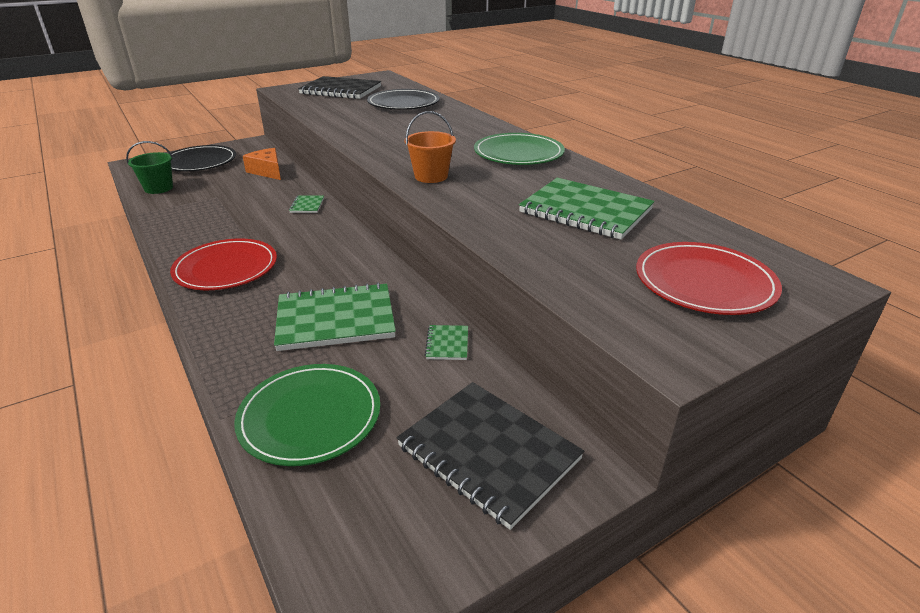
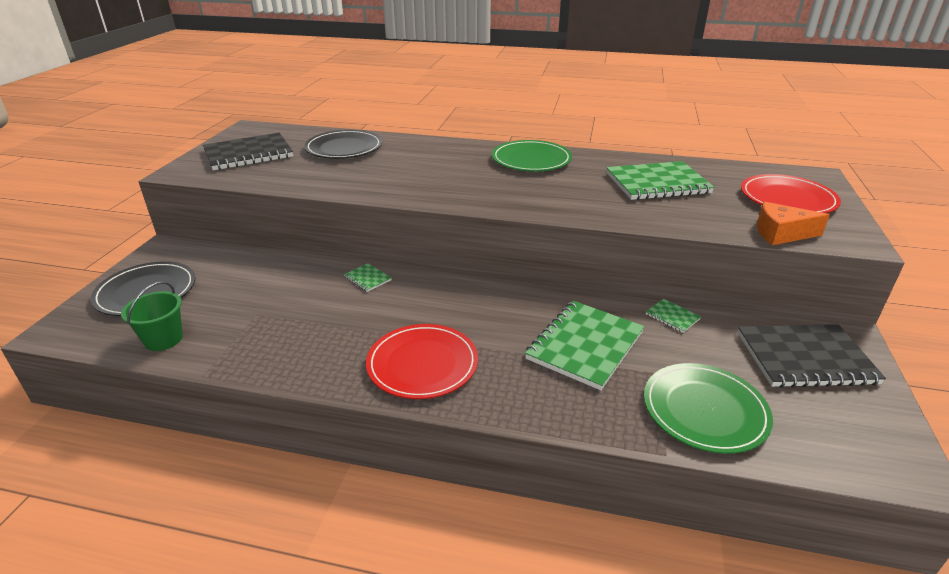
camera: 45 degrees left, 0 degrees up
(267, 171) = (253, 267): orange cheese -> orange cheese (781, 234)
(431, 176) = (521, 200): orange bucket -> none

